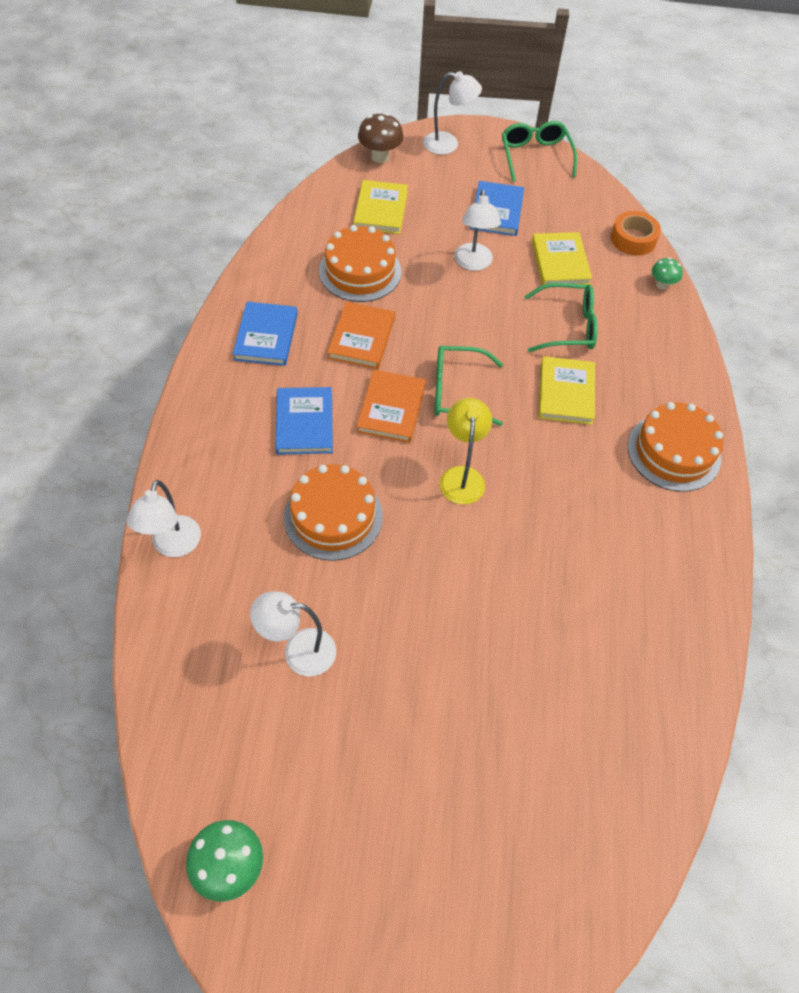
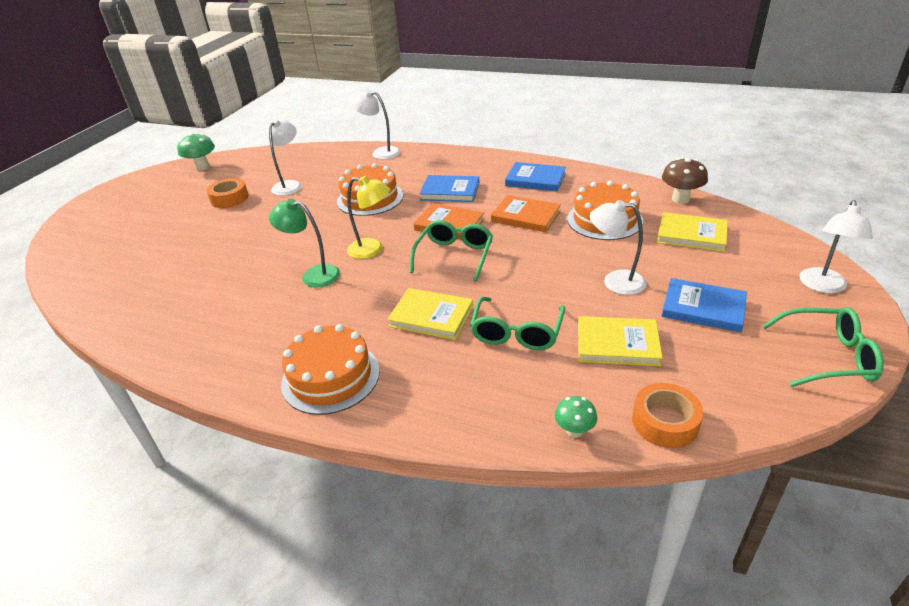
camera: 110 degrees right, 20 degrees down
(353, 735) = (229, 198): none -> orange tape
(380, 157) = (779, 240): brown mushroom -> brown mushroom (680, 199)
(528, 524) = (313, 275): none -> green lamp

